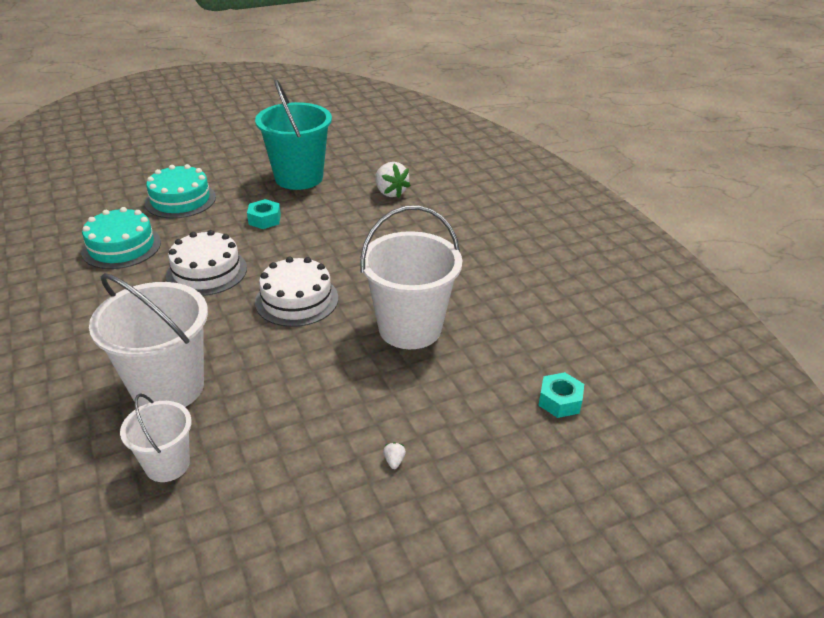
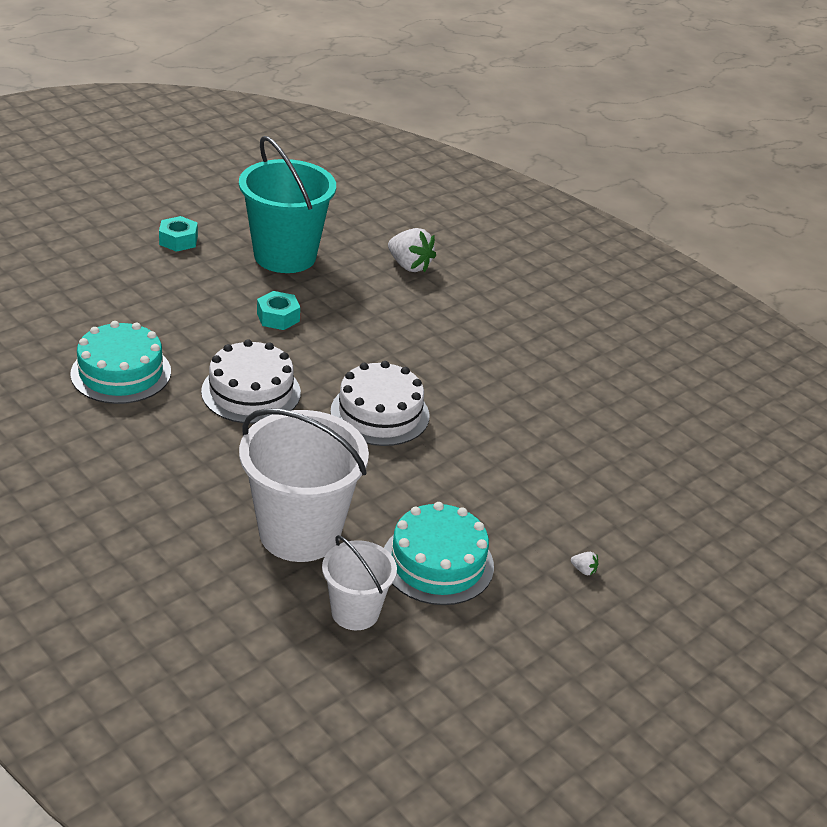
camera: 20 degrees left, 0 degrees up
(180, 200) = (152, 301): turquoise cake -> turquoise cake (437, 562)
(394, 461) = (583, 570): white strawberry -> white strawberry turned 135 degrees clockwise
(410, 328) = (523, 430): white bucket -> none
(560, 401) = (712, 486): turquoise nut -> turquoise nut (178, 240)

